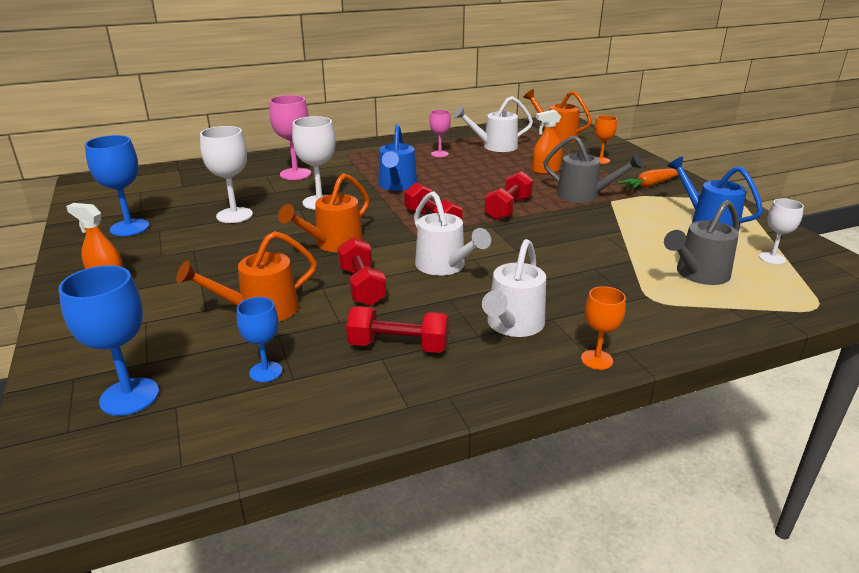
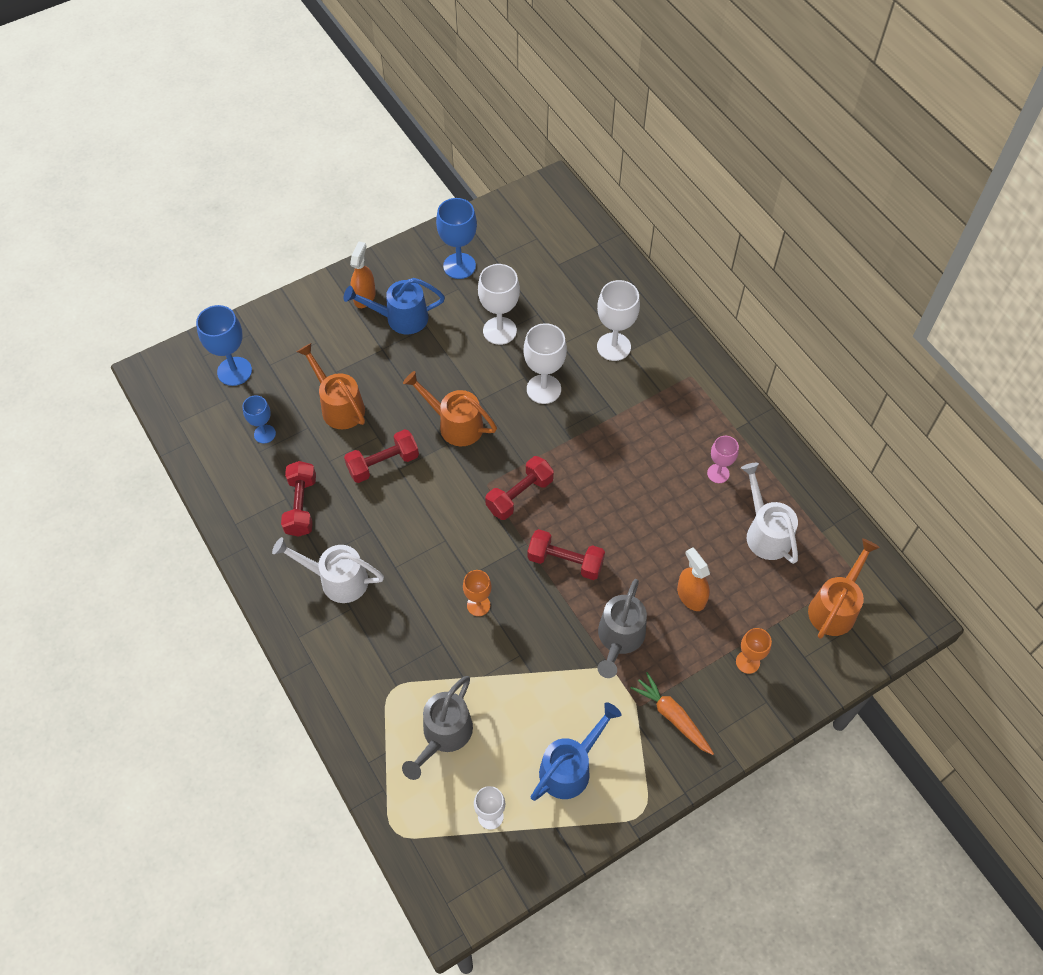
camera: 80 degrees right, 30 degrees up
(295, 174) = (613, 347): pink goblet -> white goblet
(396, 186) = (604, 447): blue watering can -> blue watering can (400, 318)
(445, 267) = (426, 519): white watering can -> none
(596, 360) = (296, 640): orange goblet -> orange goblet (478, 605)
(697, 275) = (443, 735): grey watering can -> grey watering can turned 105 degrees counterclockwise

